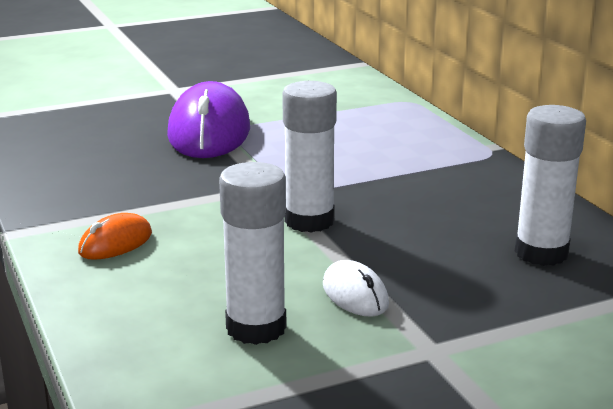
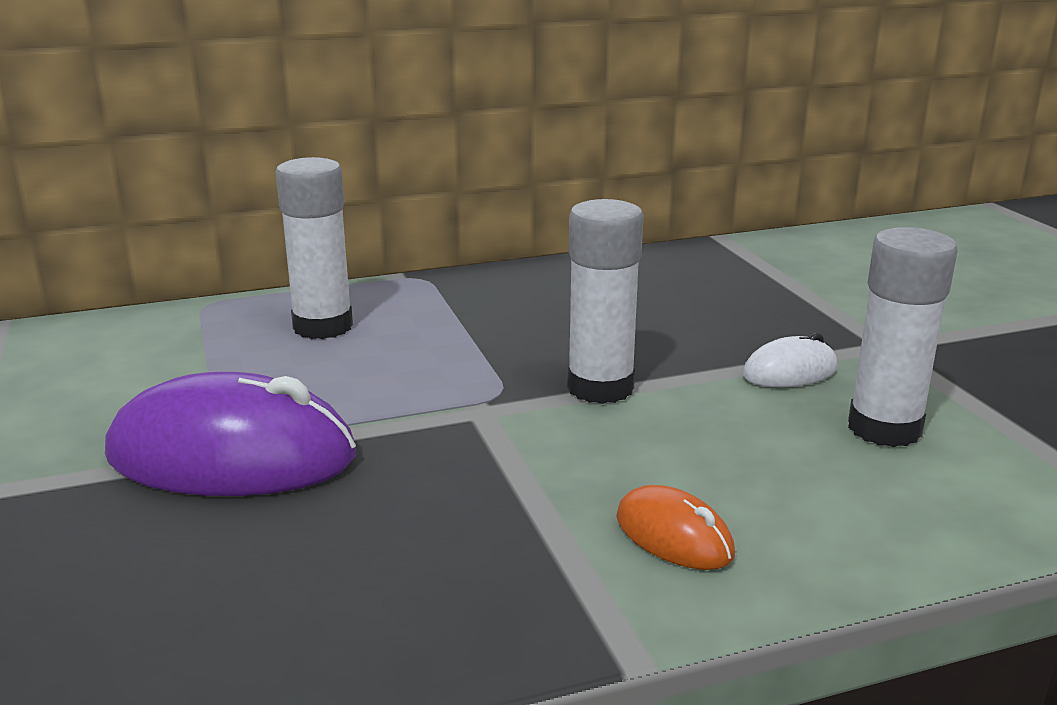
camera: 85 degrees left, 0 degrees up
(541, 253) = (679, 283): white glue stick -> white glue stick (323, 327)

